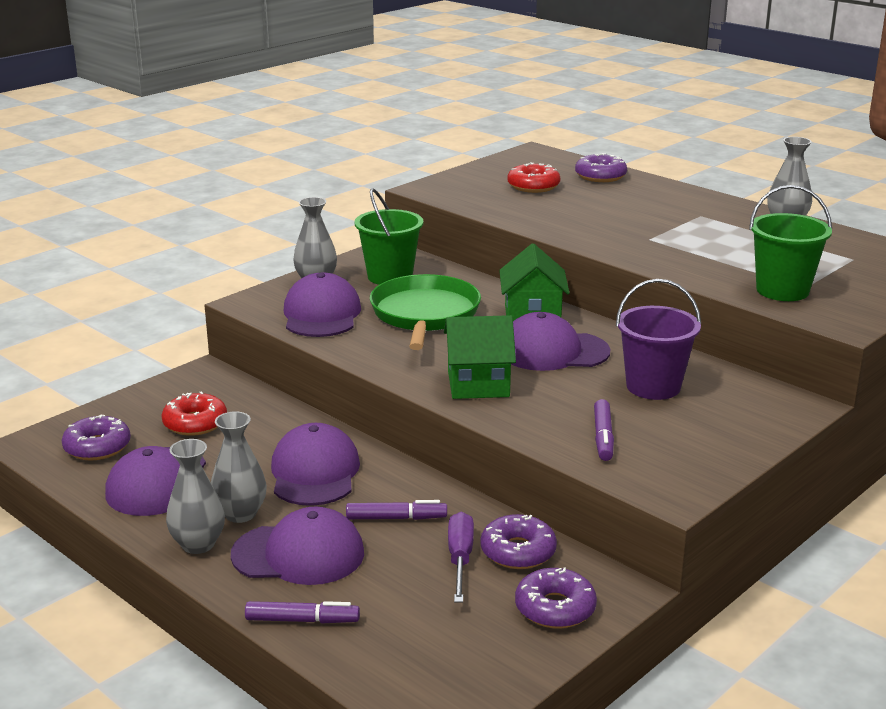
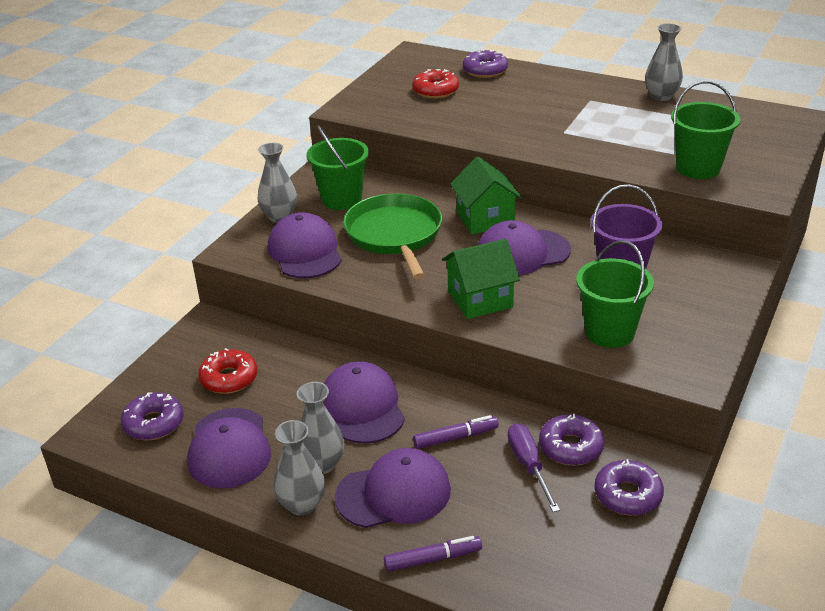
camera: 15 degrees left, 10 degrees up
(603, 437) = (609, 332): purple marker -> green bucket

